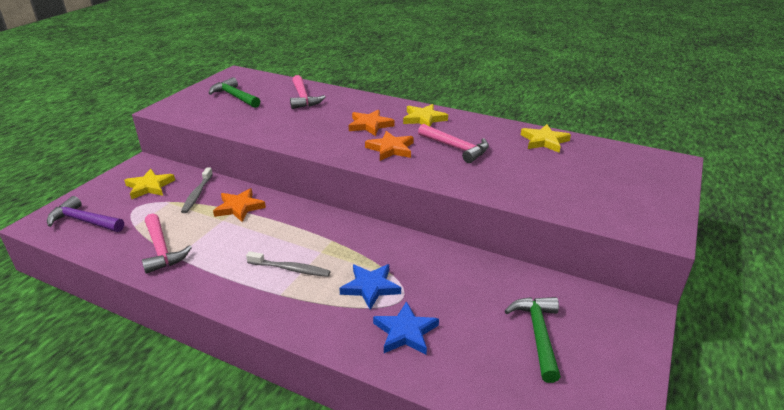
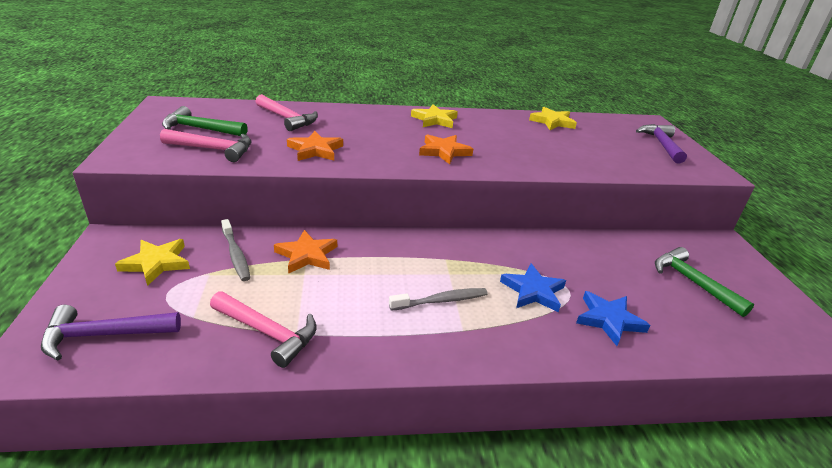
camera: 35 degrees left, 0 degrees up
(370, 125) = (394, 134): orange star -> orange star (315, 150)
(456, 148) = (497, 140): pink hammer -> pink hammer (213, 149)
(641, 189) = (661, 145): none -> purple hammer

